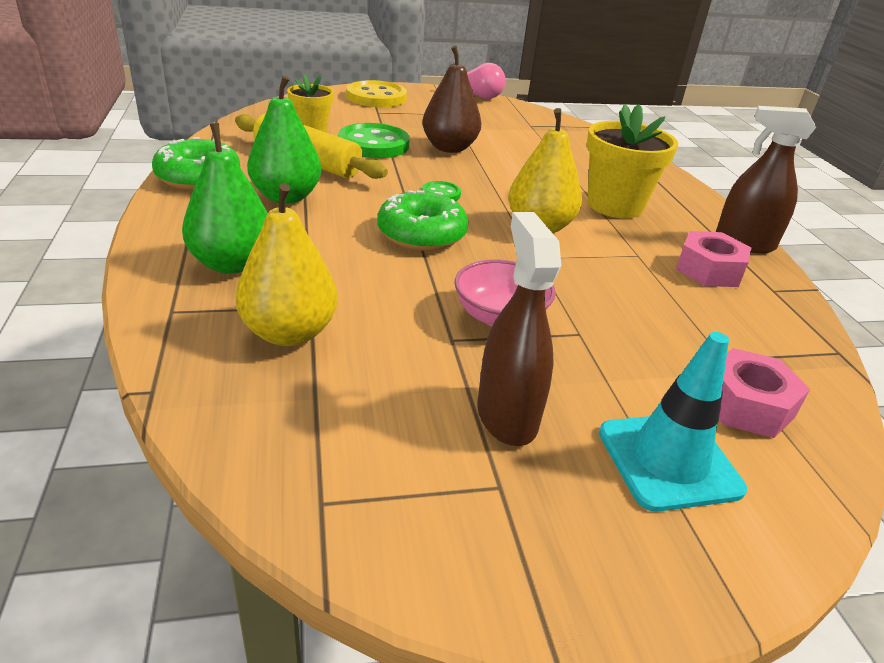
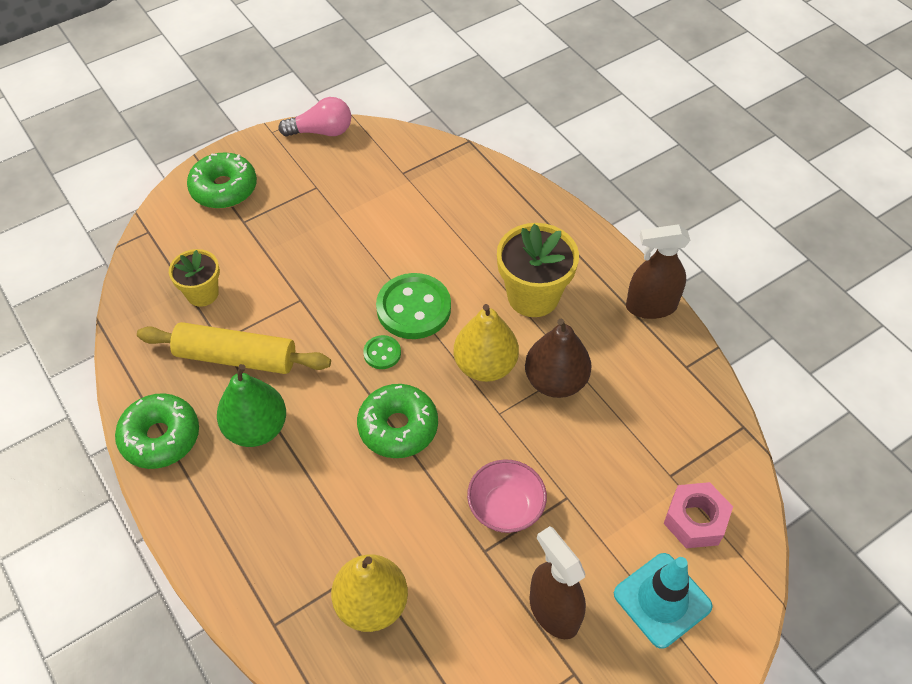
camera: 20 degrees left, 20 degrees up
(232, 264) = (277, 546): green pear -> none
(373, 144) = (277, 293): green button -> green button (413, 308)
(376, 97) = (224, 188): yellow button -> green donut
(449, 148) = (349, 263): brown pear -> brown pear (555, 381)
(709, 270) = (633, 363): pink nut -> none

